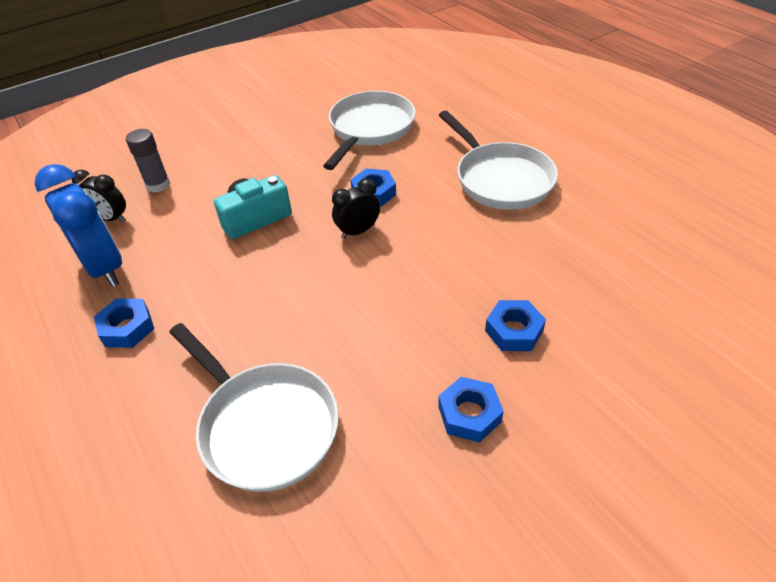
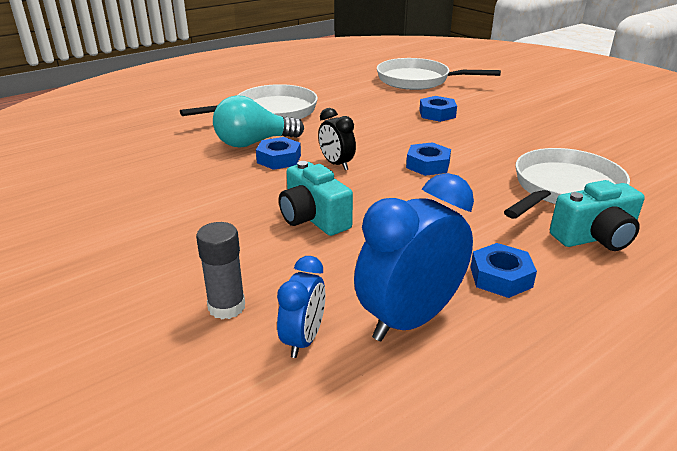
camera: 95 degrees left, 15 degrees down
(111, 218) = (303, 340): black clock -> blue clock
(156, 422) = (595, 237): none -> turquoise camera
(370, 129) = (161, 164): white pan -> white pan (418, 80)
(413, 174) = (254, 143): none -> turquoise light bulb
(469, 414) = (510, 127): blue nut -> blue nut (428, 165)

